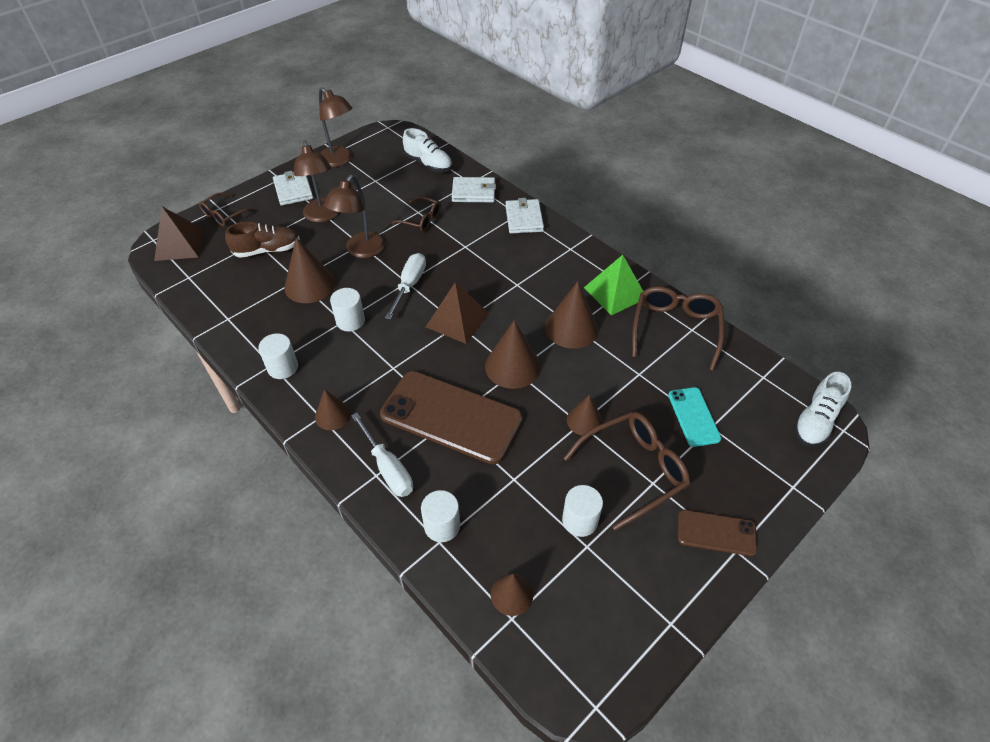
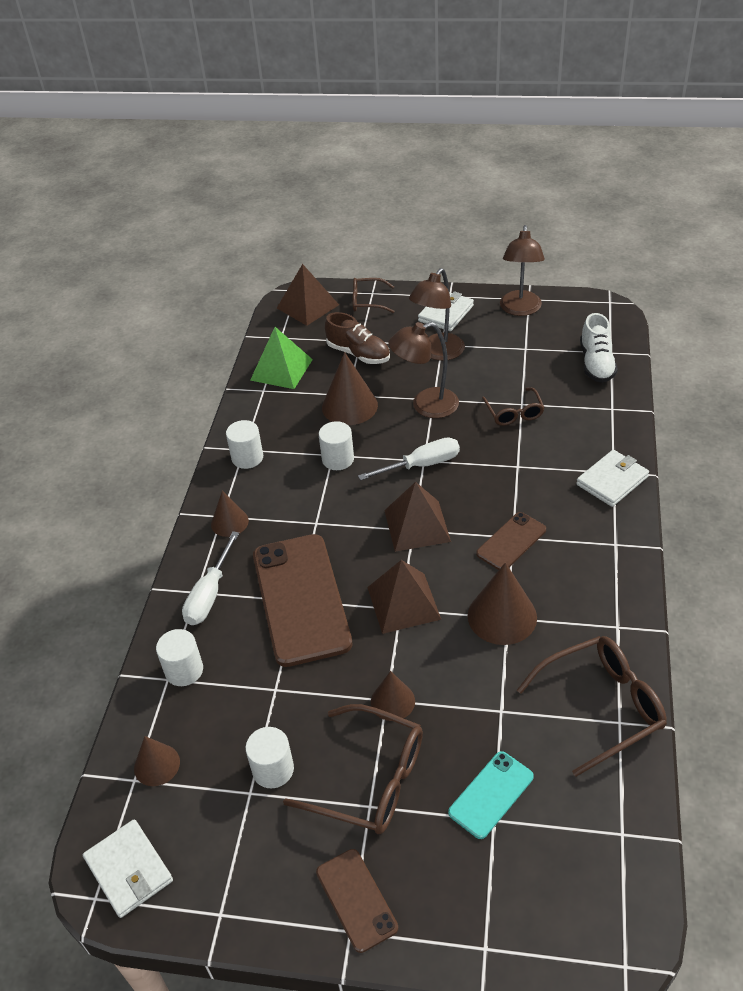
camera: 55 degrees right, 5 degrees down
(474, 192) = (600, 420): white wallet -> white wallet (129, 870)
(512, 366) = (403, 603): brown cone -> brown pyramid
(520, 287) = (511, 542): none -> brown phone
(615, 292) = (594, 620): green pyramid -> green pyramid (281, 369)
(815, 421) = (607, 926): white shoe -> none

